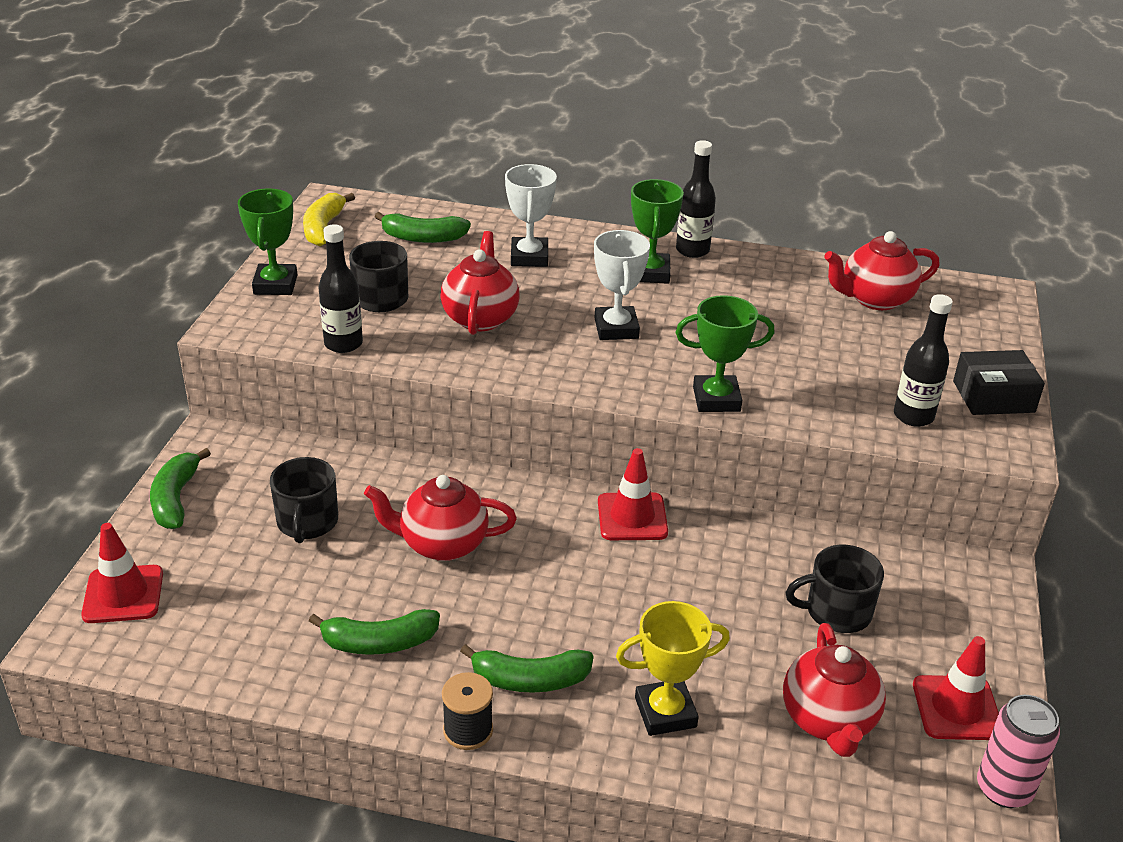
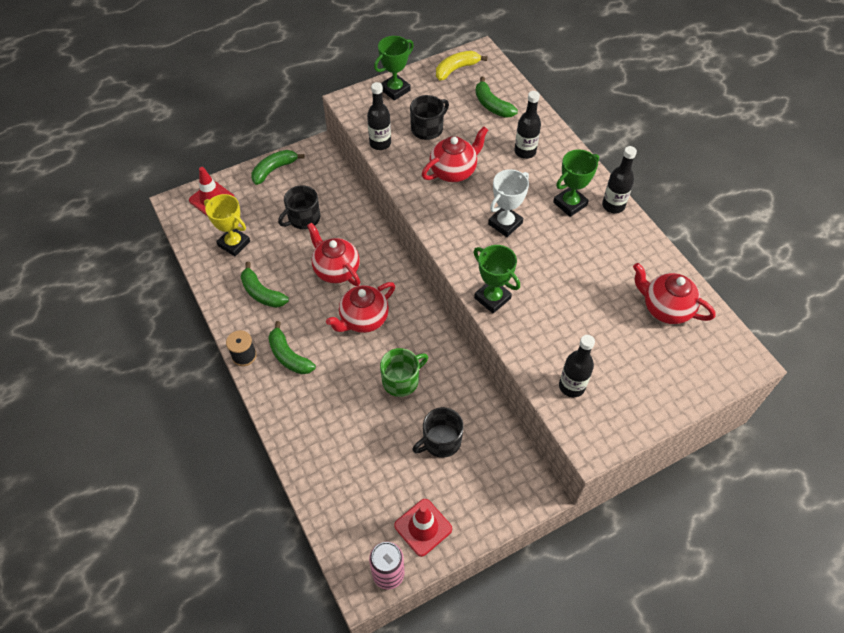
camera: 50 degrees right, 20 degrees up
(529, 257) = (525, 152): white trophy -> black bottle
(632, 517) = (423, 322): red traffic cone -> none
(665, 712) = (315, 415): yellow trophy -> yellow trophy (234, 243)
(702, 591) = (401, 380): none -> green mug
(828, 720) = (366, 479): red teapot -> red teapot (363, 319)
(836, 611) = (441, 441): black mug -> black mug turned 75 degrees counterclockwise
(993, 397) = (632, 412): black box -> none

